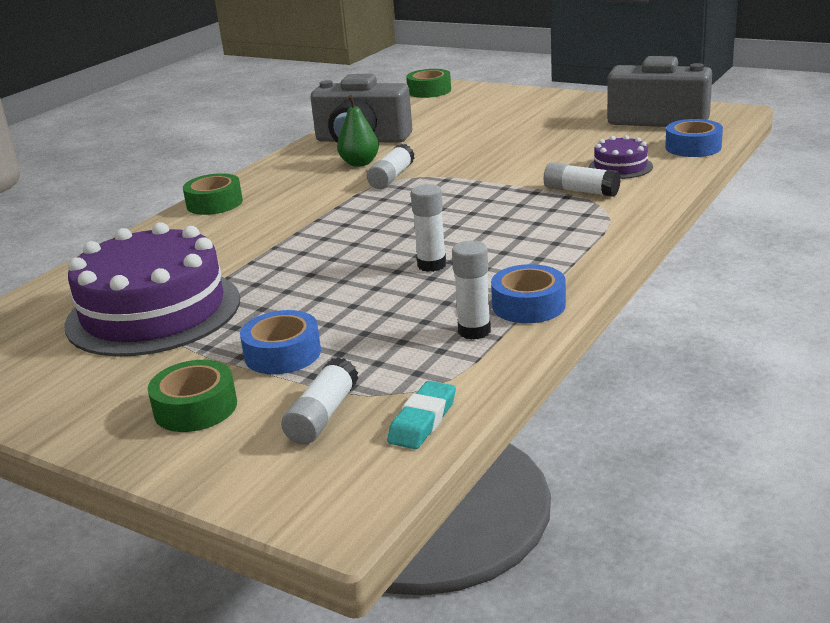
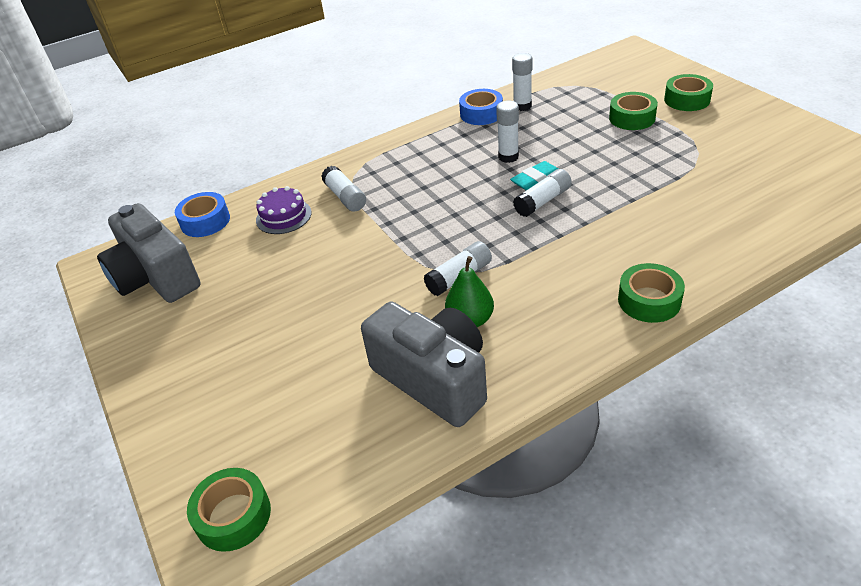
camera: 150 degrees left, 15 degrees up
(153, 312) = (713, 170): purple cake -> none
(282, 354) = (632, 118): blue tape -> green tape
(322, 415) = (623, 83): white glue stick -> white glue stick (543, 201)
(422, 420) = (579, 72): turquoise eraser -> turquoise eraser (536, 179)

